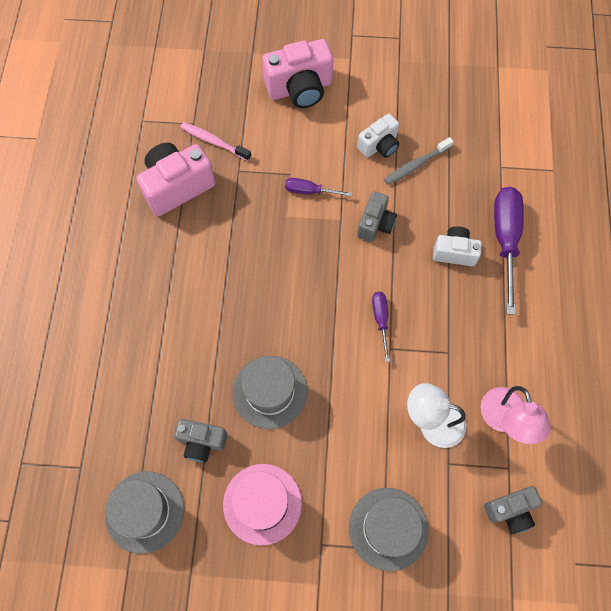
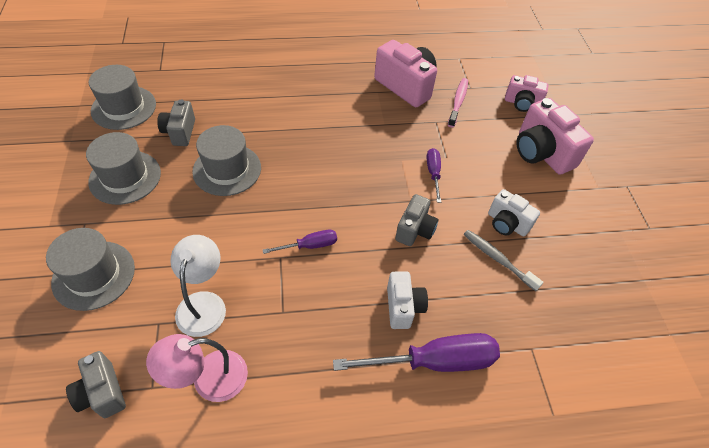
camera: 75 degrees right, 15 degrees down
(228, 82) = (522, 103): none -> pink camera
(262, 503) = (125, 177): pink hat -> grey hat
(375, 224) = (415, 230): grey camera -> grey camera turned 75 degrees counterclockwise

